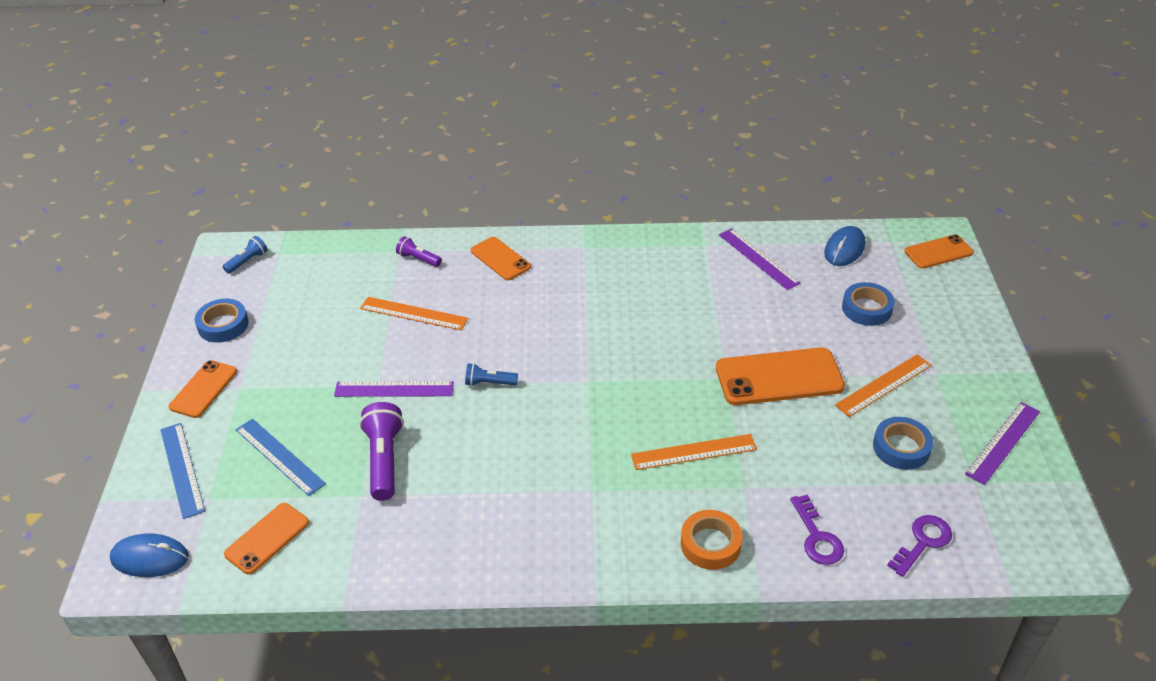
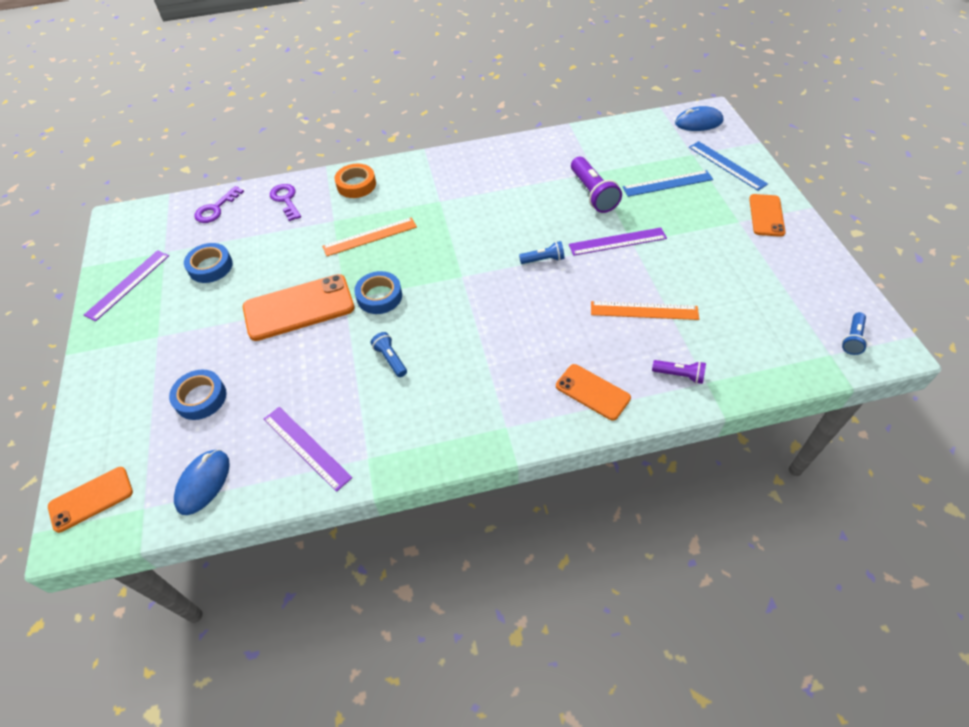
camera: 170 degrees right, 10 degrees up
(223, 325) = (805, 268): blue tape -> blue tape (379, 296)
(267, 538) = (637, 142): orange phone -> none
(279, 456) = (667, 183): blue ruler -> blue ruler turned 45 degrees counterclockwise
(679, 312) = (390, 359): none -> blue flashlight
(883, 385) = (208, 316): orange ruler -> none

